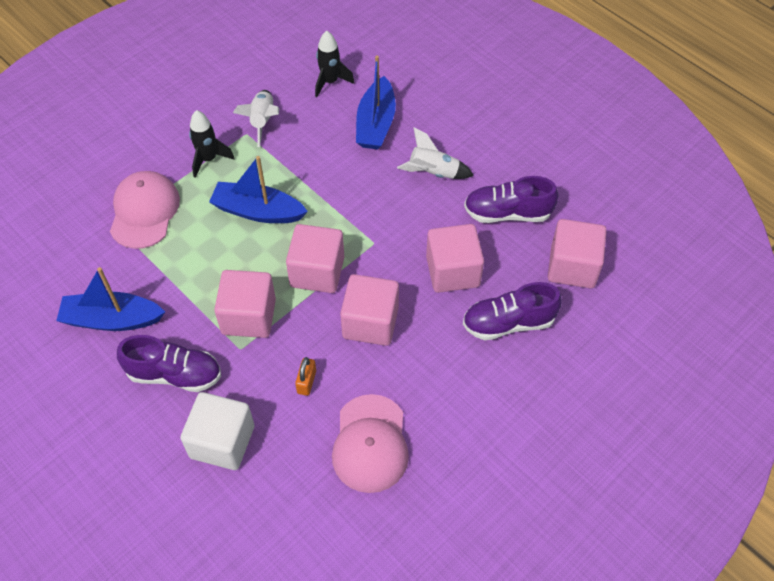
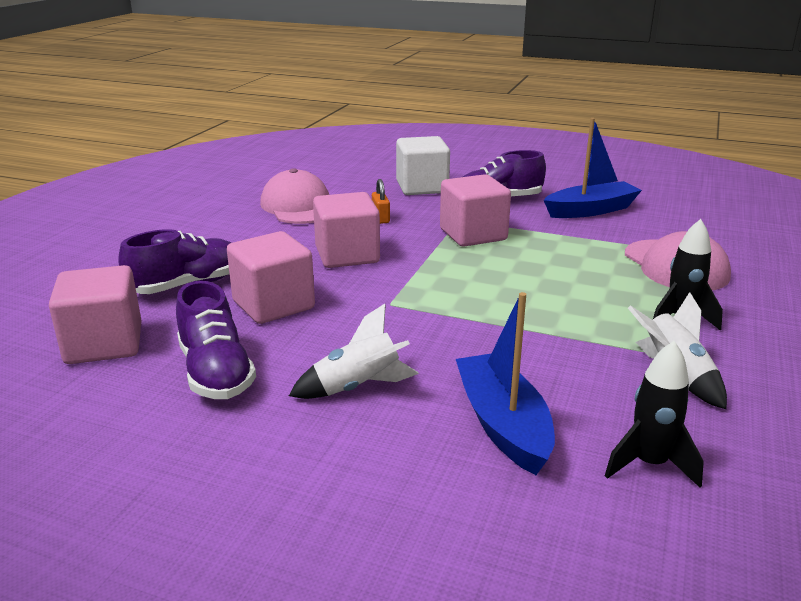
camera: 155 degrees right, 30 degrees down
(258, 211) = (556, 294): blue boat -> none
(317, 272) = (435, 271): pink cube -> none
(507, 213) = (216, 372): purple shoe -> purple shoe turned 90 degrees clockwise

